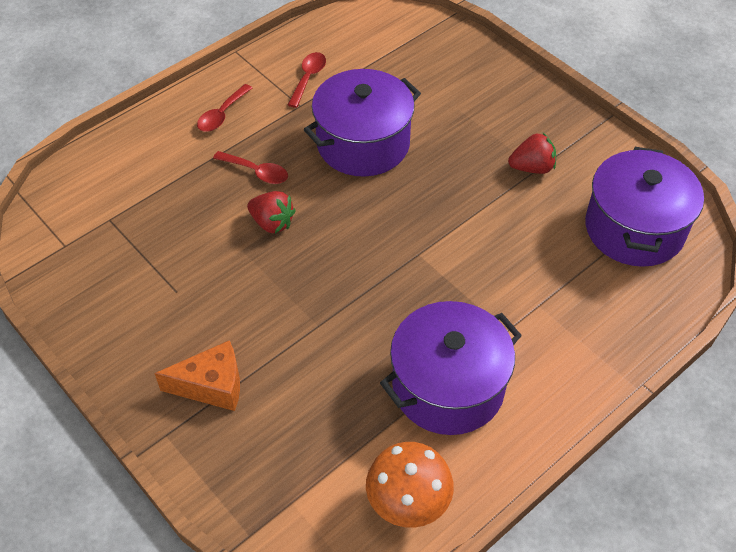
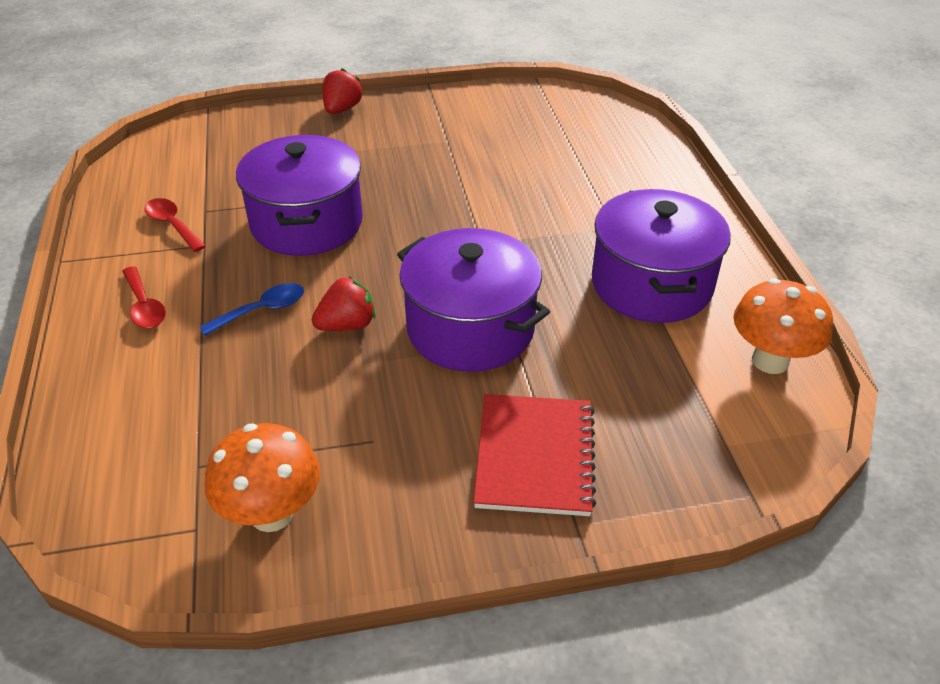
camera: 60 degrees left, 10 degrees down
(92, 273) = (272, 514): none -> orange mushroom
(212, 386) = (534, 456): orange cheese -> red notebook
(256, 172) = (261, 310): red spoon -> blue spoon
(532, 168) = (443, 142): red strawberry -> red strawberry (342, 109)
(634, 228) = (558, 122): purple pot -> purple pot (470, 328)

